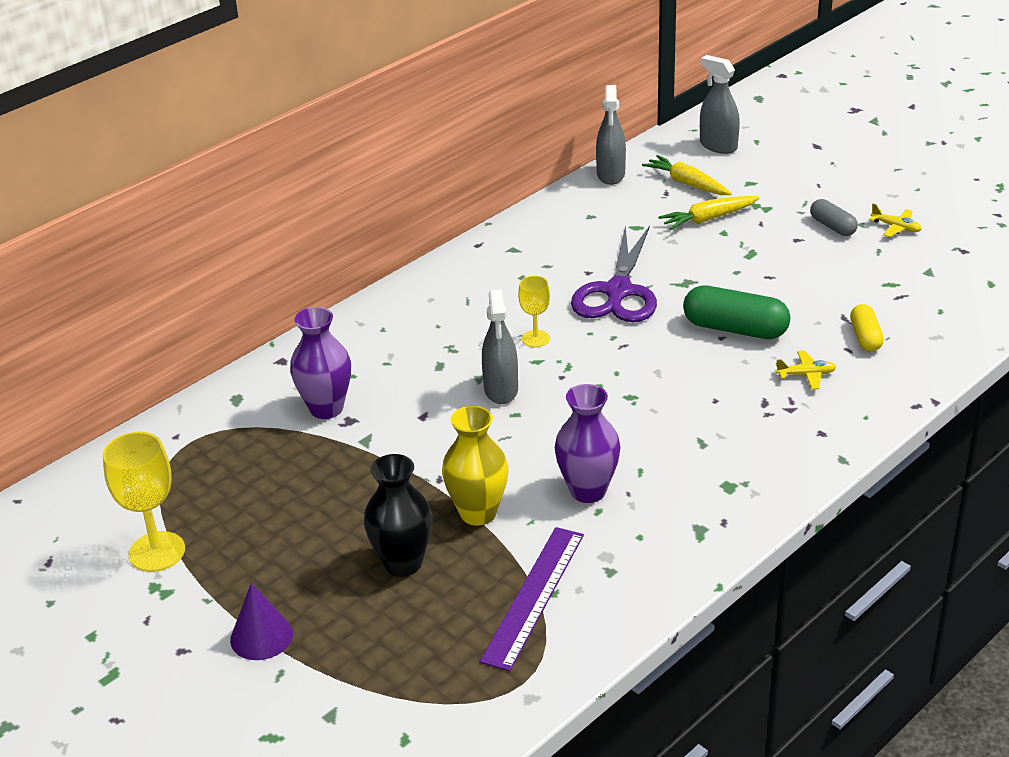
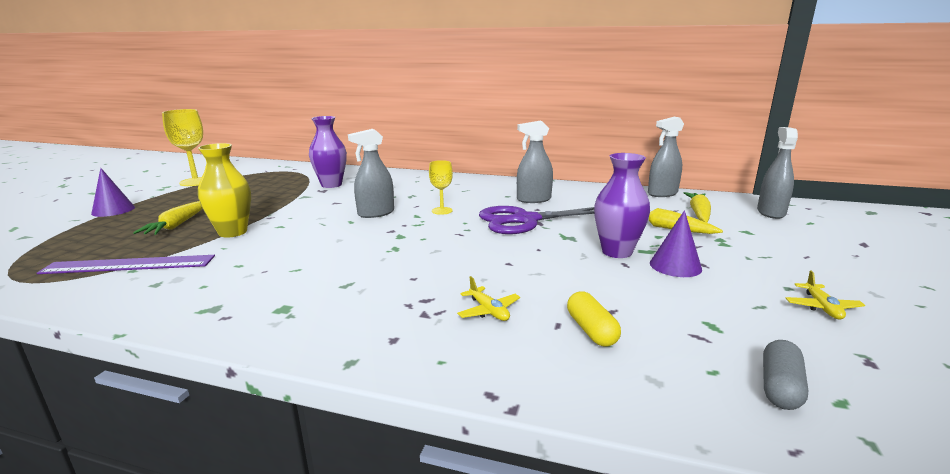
camera: 60 degrees right, 15 degrees down
(403, 563) = (177, 225): black vase -> yellow carrot
(553, 263) = (533, 199): none -> grey spray bottle
(588, 491) = (264, 257): purple vase -> purple vase (617, 252)
(735, 329) = (527, 266): green capsule -> none
(791, 254) = (675, 266): none -> purple cone
(832, 226) = (754, 275): grey capsule -> grey capsule (780, 387)
(865, 337) = (591, 330): yellow capsule -> yellow capsule turned 75 degrees counterclockwise

